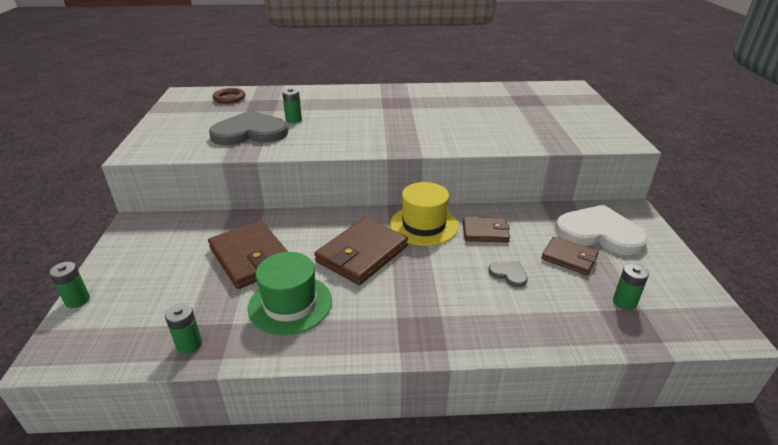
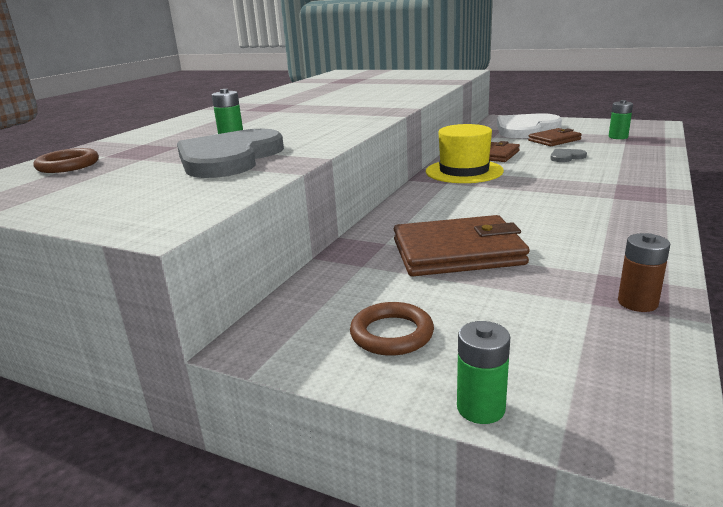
camera: 60 degrees left, 10 degrees down
(143, 259) = (391, 334): none -> brown ring
(189, 344) = (637, 303): green battery -> brown battery
(290, 304) = (572, 238): green hat -> none
(362, 254) = (496, 199): brown wallet -> none

